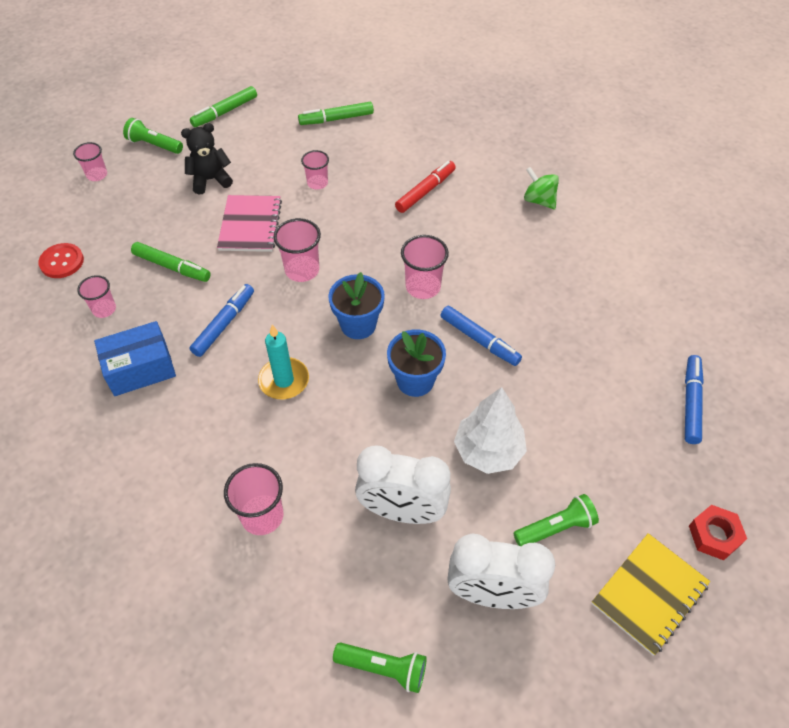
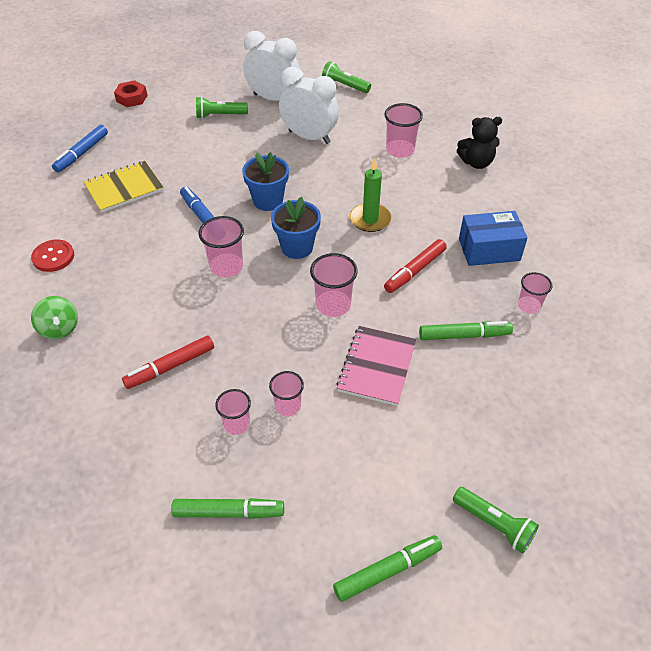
camera: 165 degrees left, 5 degrees down
(62, 262) = (584, 366): red button -> red button (53, 257)
(97, 175) = (568, 485): pink cup -> pink cup (236, 424)
(172, 267) = (464, 335): green marker -> green marker turned 135 degrees clockwise
(210, 180) = (417, 441): black teddy bear -> black teddy bear (476, 163)
(224, 324) = (415, 271): blue marker -> red marker
(284, 380) = (370, 219): turquoise candle -> green candle
(488, 451) = (238, 154): white tree -> none
(649, 594) = (188, 85): yellow notebook -> yellow notebook (124, 188)

